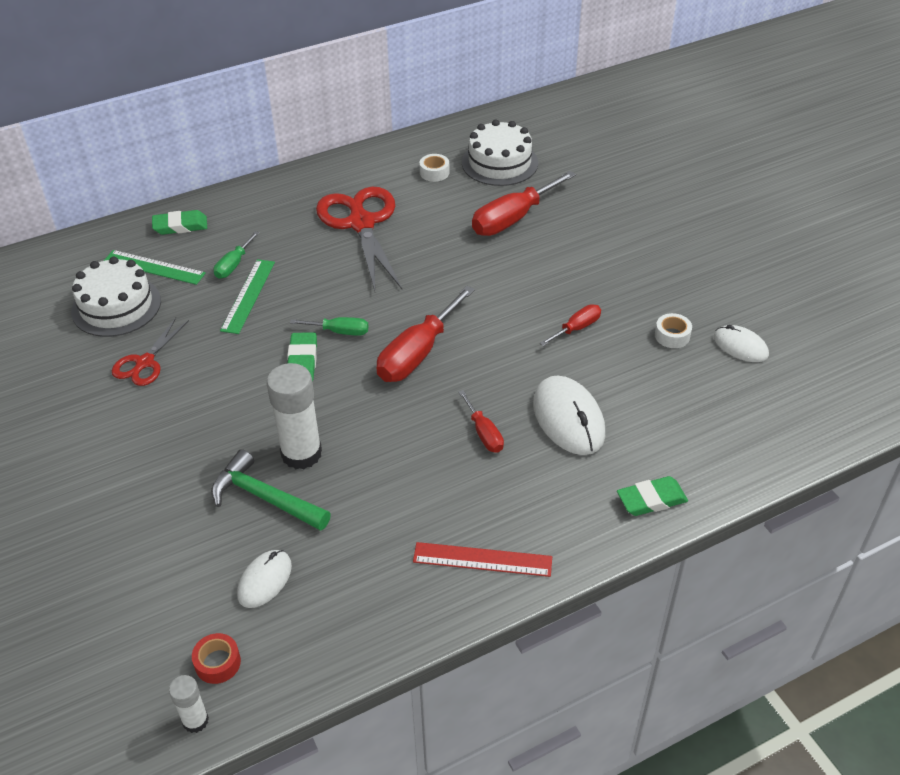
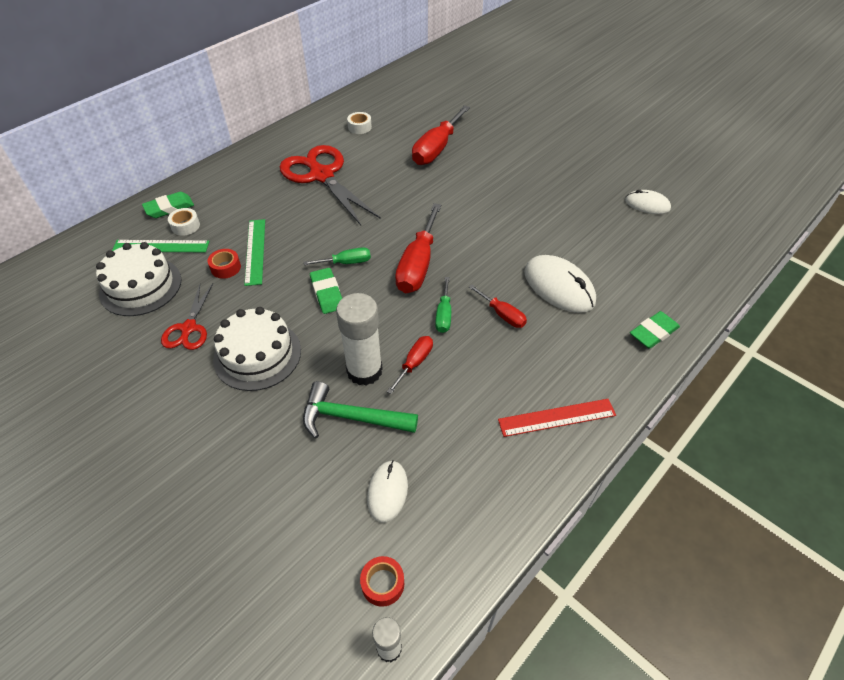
camera: 20 degrees left, 5 degrees up
(209, 306) = (226, 268): none -> red tape
(233, 265) = (231, 229): green screwdriver -> green screwdriver (444, 315)
(499, 163) = (405, 111): white cake -> white cake (257, 355)
(576, 328) = (527, 218): red screwdriver -> red screwdriver (414, 363)
(672, 336) = (597, 208): white tape -> white tape (185, 226)

